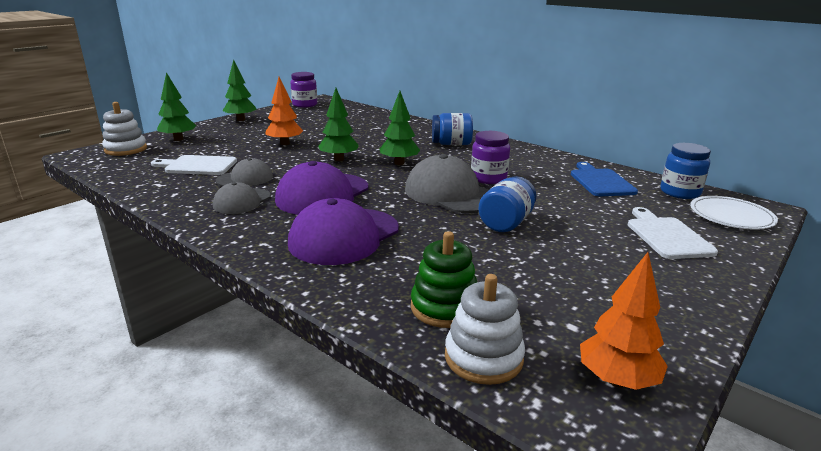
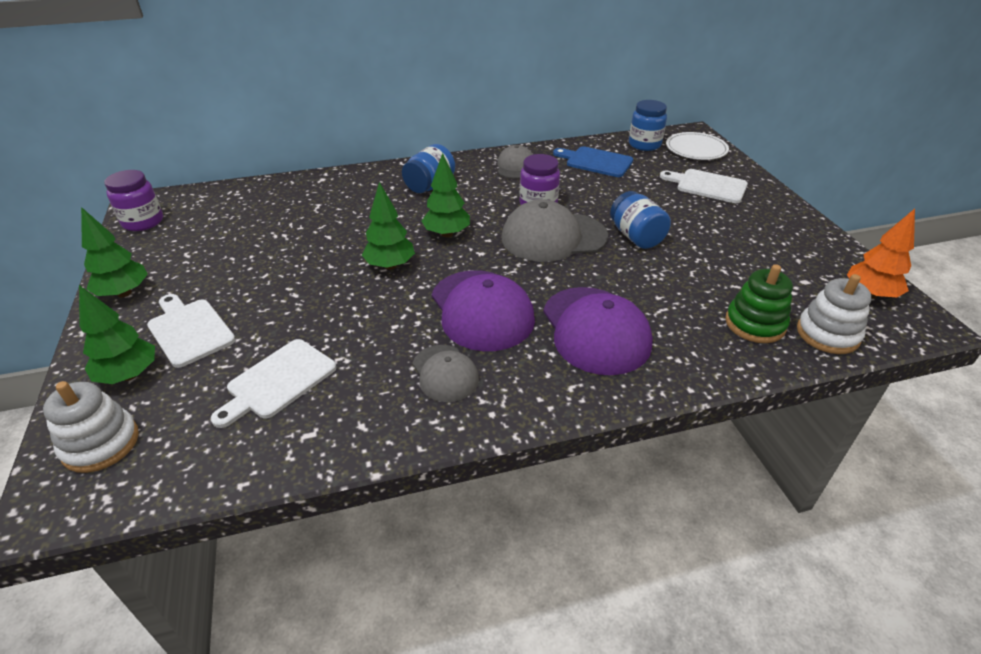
camera: 55 degrees left, 15 degrees up
(224, 138) = (189, 330): none -> white cutting board
(245, 178) = (374, 352): grey cap -> grey cap (515, 166)
(285, 143) = (285, 286): orange tree -> none

